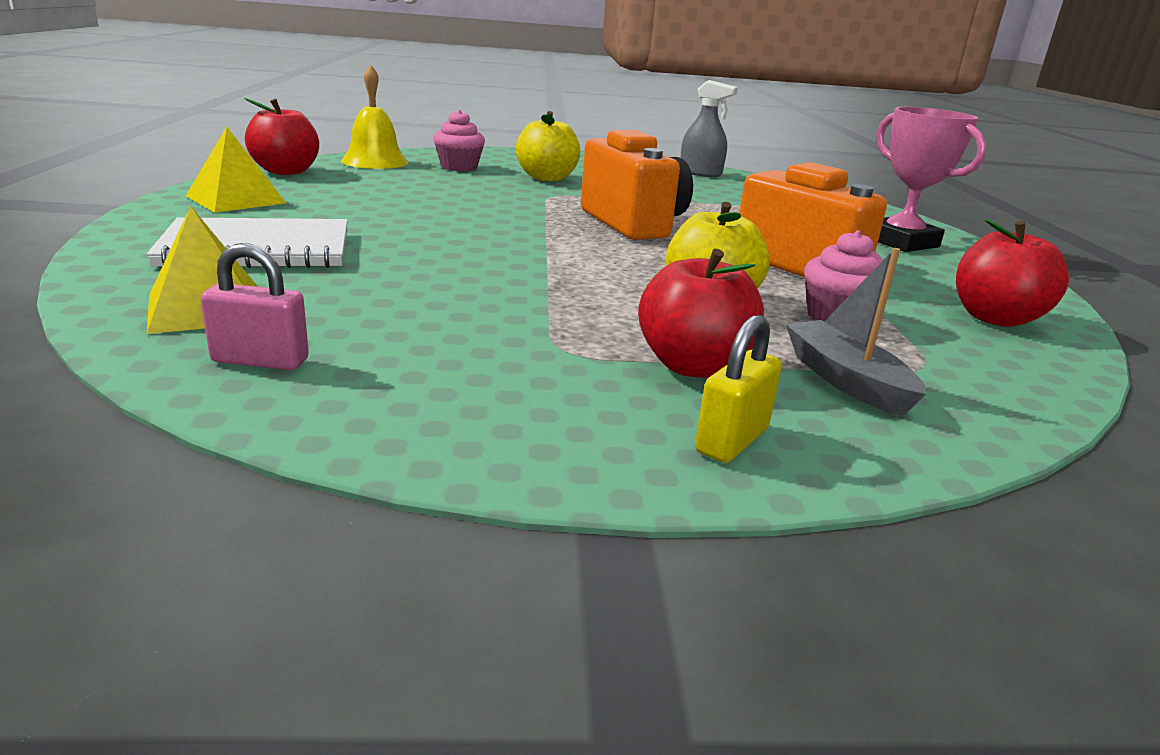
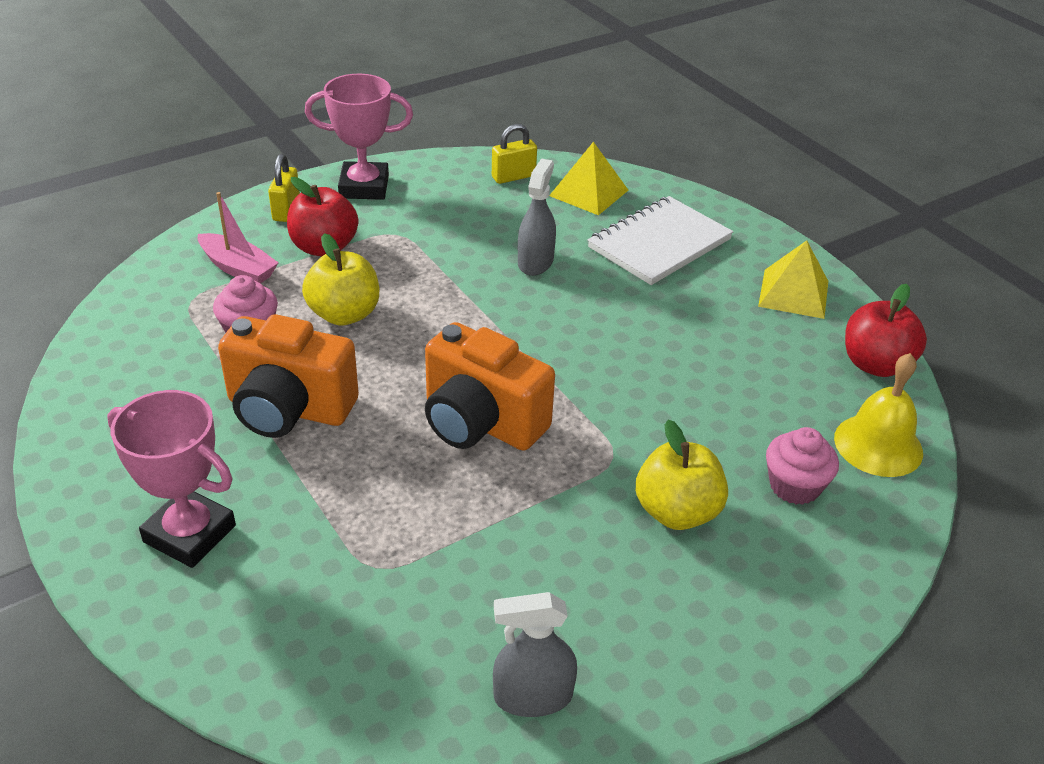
camera: 150 degrees right, 15 degrees up
(260, 361) = (513, 177): pink padlock -> yellow padlock
(425, 275) = (535, 262): none -> grey spray bottle
(545, 433) = (364, 187): none -> pink trophy
(846, 381) = (238, 268): grey boat -> pink boat
(995, 318) = (123, 387): red apple -> none

